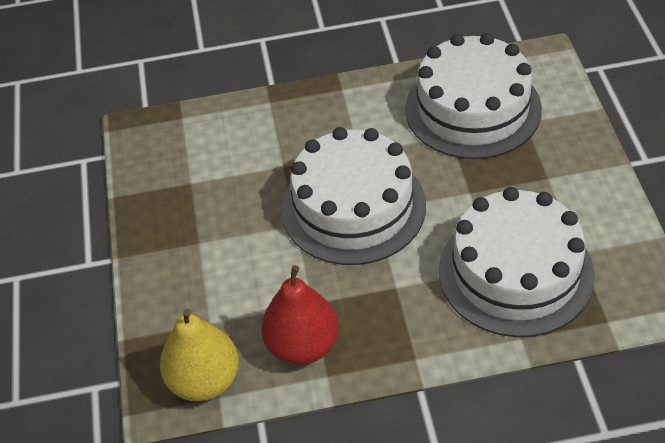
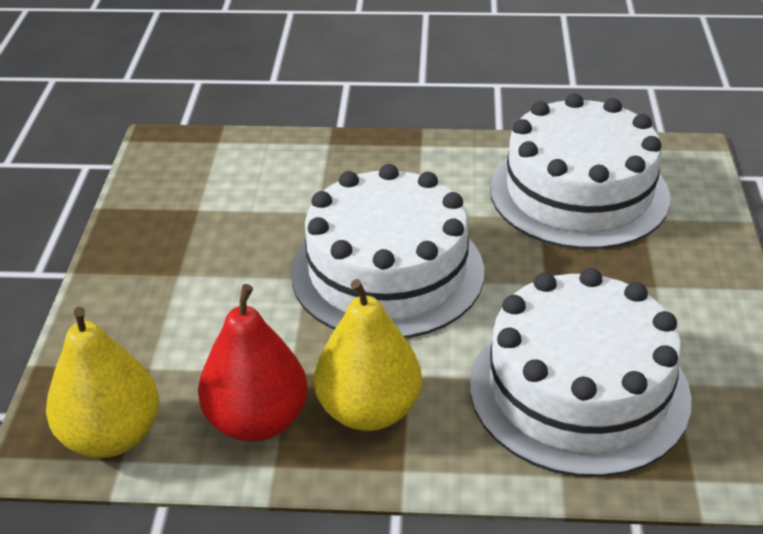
camera: 10 degrees right, 10 degrees down
(377, 320) = (369, 410): none -> yellow pear

